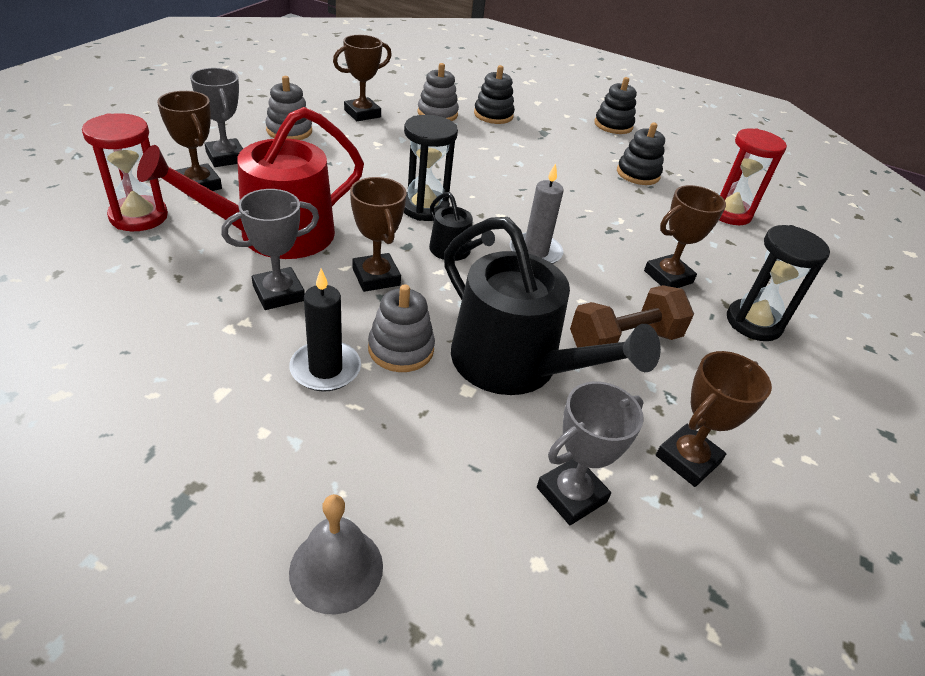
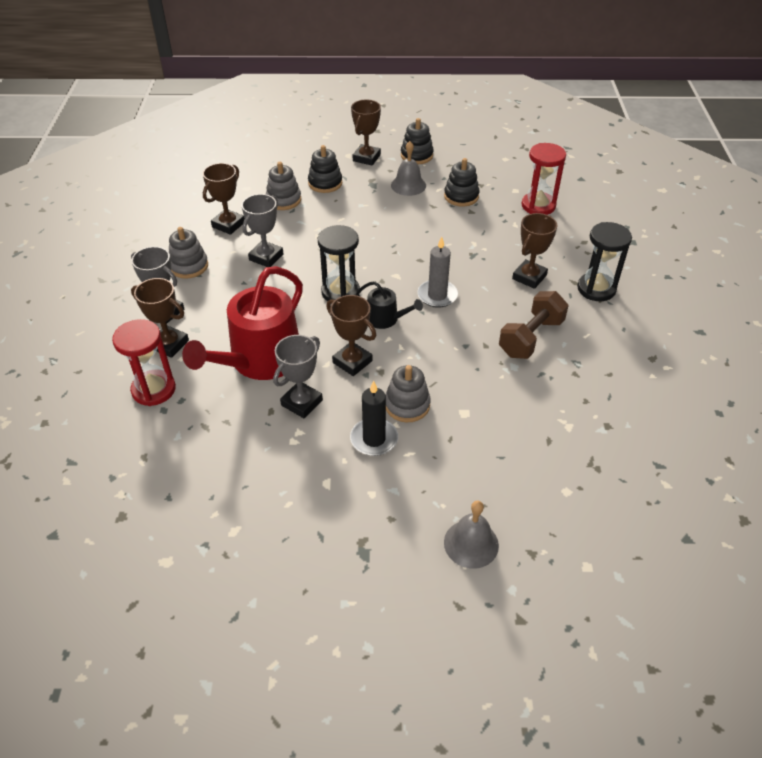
camera: 20 degrees left, 5 degrees up
(515, 364) = (479, 383): black watering can -> none
(571, 495) = (560, 447): grey trophy -> grey trophy (266, 257)
(583, 145) = (408, 185): none -> grey bell
(687, 459) = (606, 397): brown trophy -> brown trophy (366, 158)

